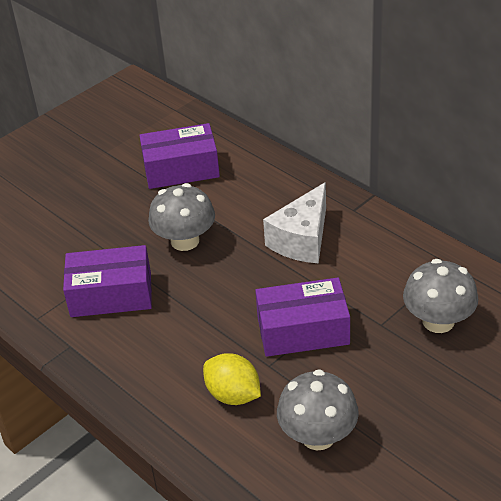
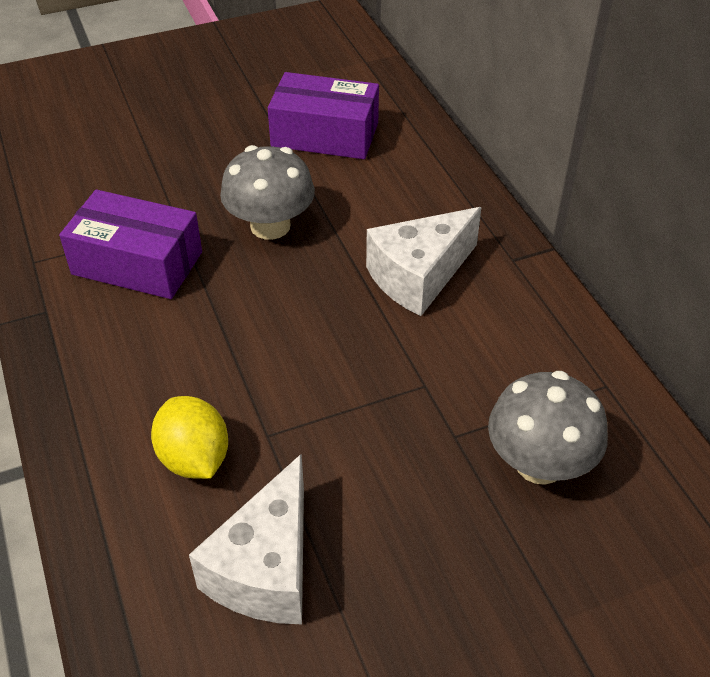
camera: 20 degrees right, 5 degrees up
(303, 330) = (342, 403): purple box -> none
(318, 436) = (266, 568): grey mushroom -> white cheese

